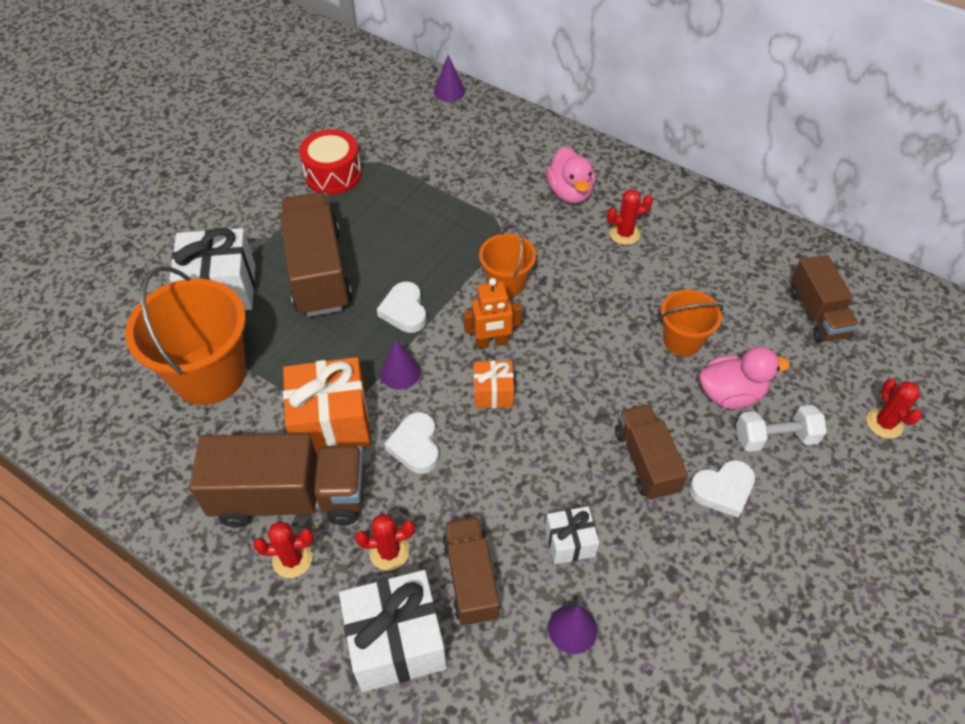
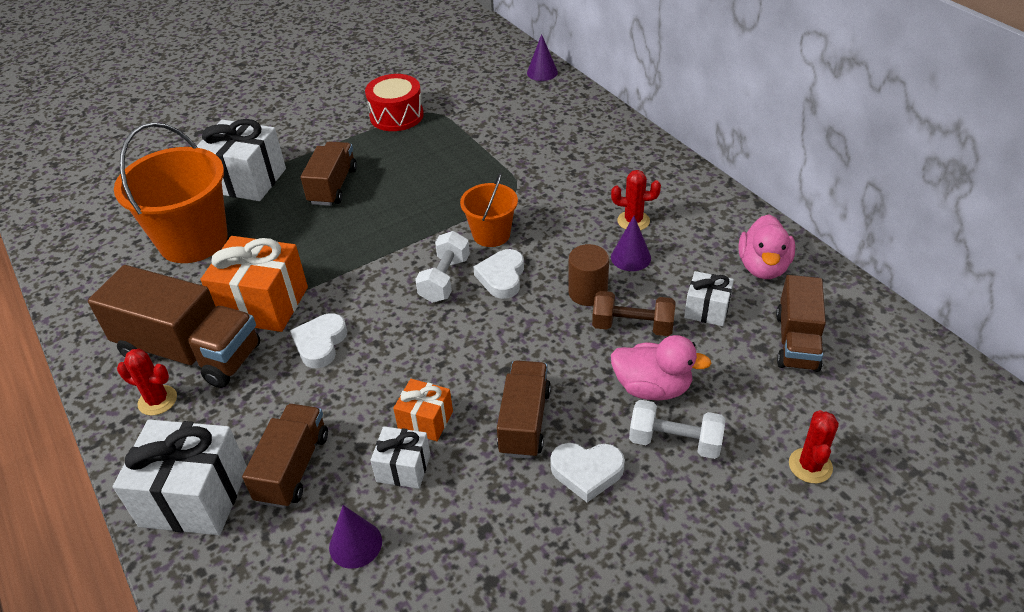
camera: 25 degrees right, 10 degrees down
(318, 272) = (333, 186): brown truck -> brown truck, size x0.62
(389, 552) = (239, 421): red cactus -> none
(400, 372) = (348, 281): purple cone -> purple cone (630, 257)
(404, 311) = (385, 234): white heart -> white heart (502, 277)
(492, 343) = (445, 279): orange robot -> white dumbbell
(493, 393) = (418, 321): orange gift -> orange gift (425, 420)
(570, 192) = (601, 175): pink duck -> pink duck (763, 267)
(626, 318) = (587, 292): none -> brown cylinder
(682, 340) = (632, 326): orange bucket -> brown dumbbell
(733, 305) = (707, 310): none -> white gift

